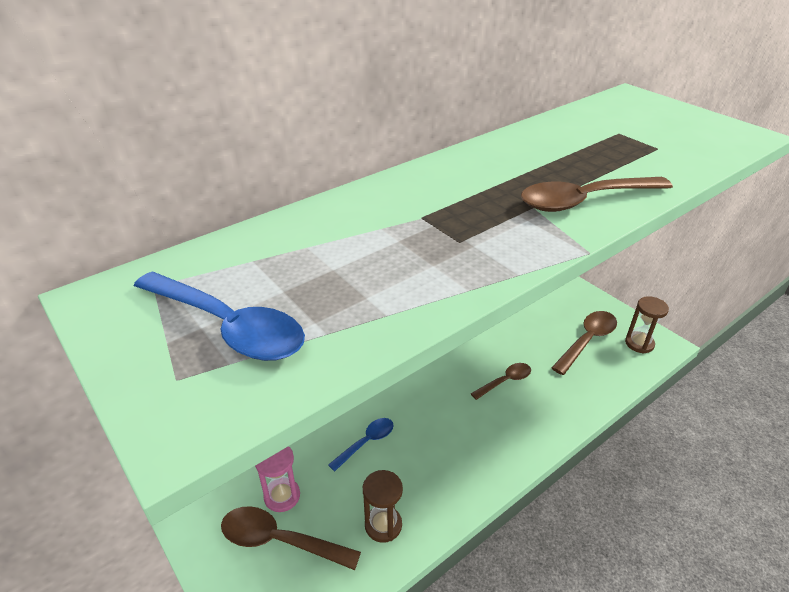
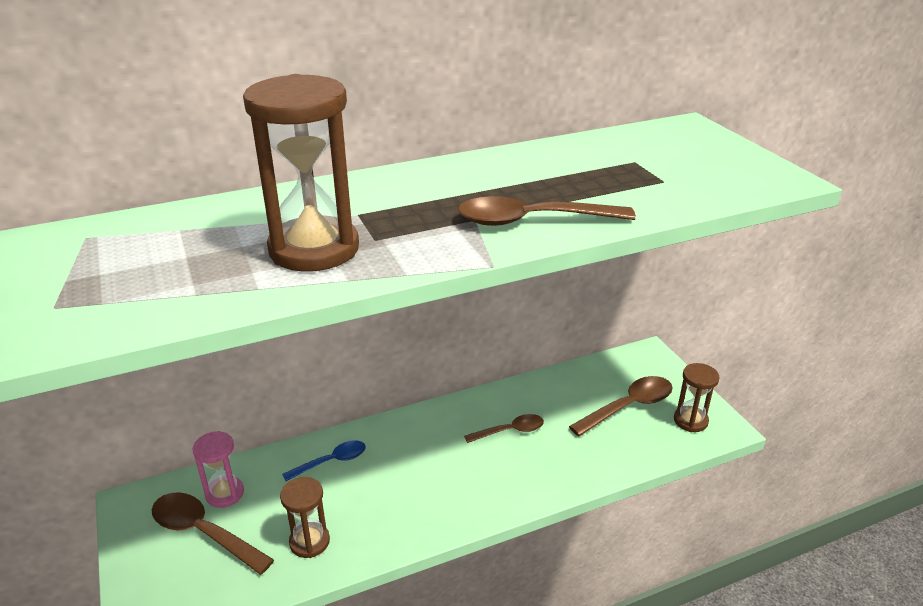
camera: 15 degrees right, 5 degrees down
(228, 326) = (121, 276): blue spoon -> none
(409, 261) = (314, 249): none -> brown hourglass

